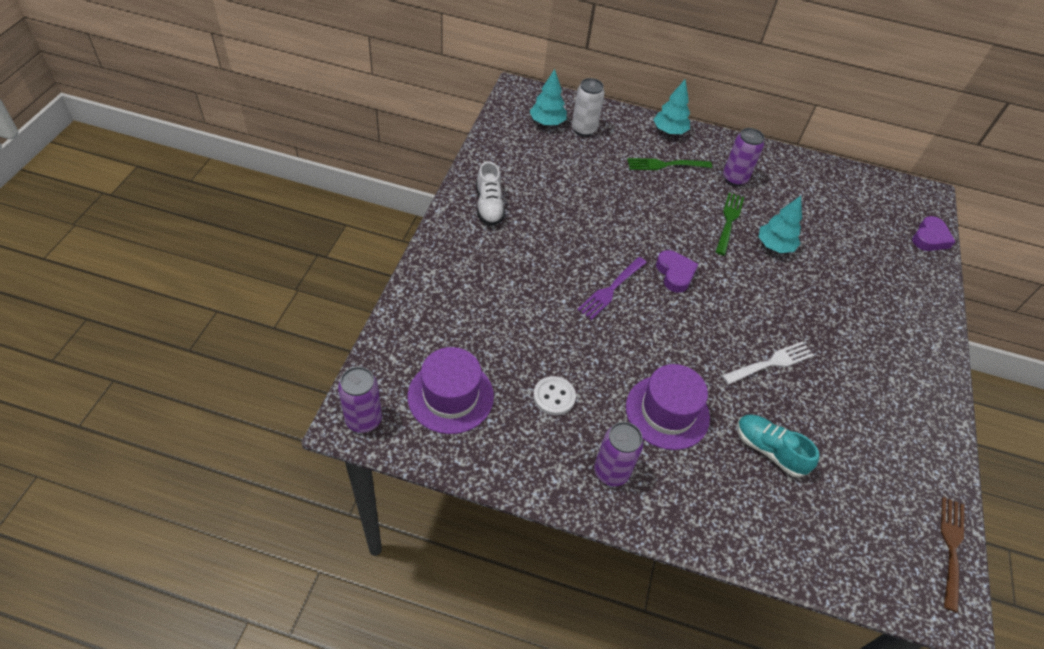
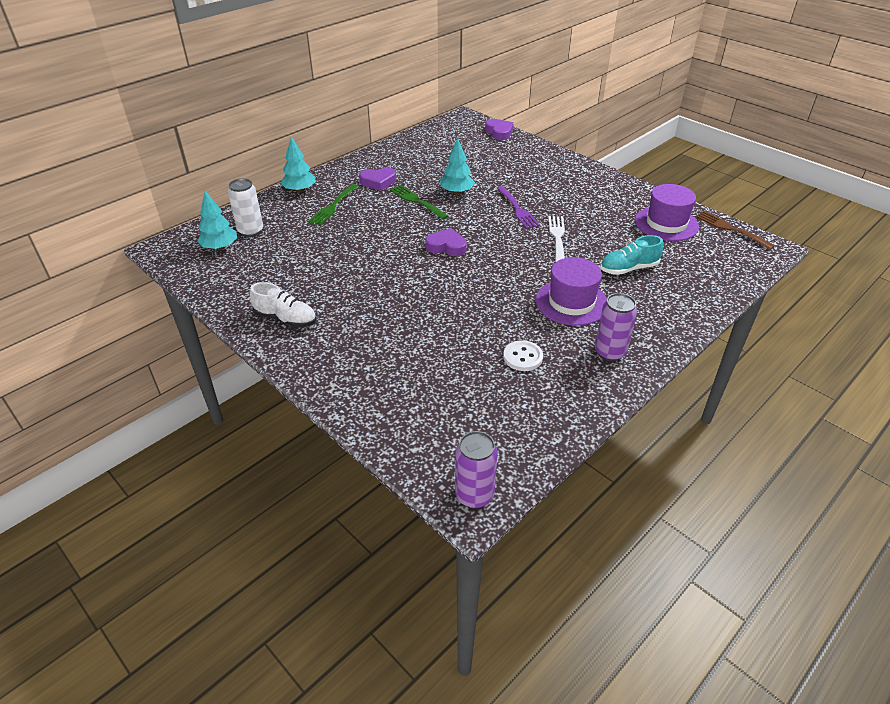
camera: 55 degrees left, 10 degrees down
(450, 396) = (484, 422): purple hat -> purple hat (666, 223)
(611, 289) = (436, 284): purple fork -> purple fork (517, 209)
(734, 178) = (378, 182): purple can -> purple heart

